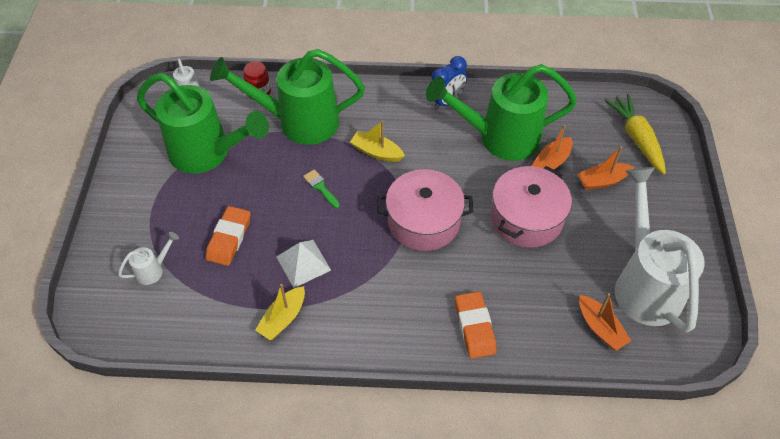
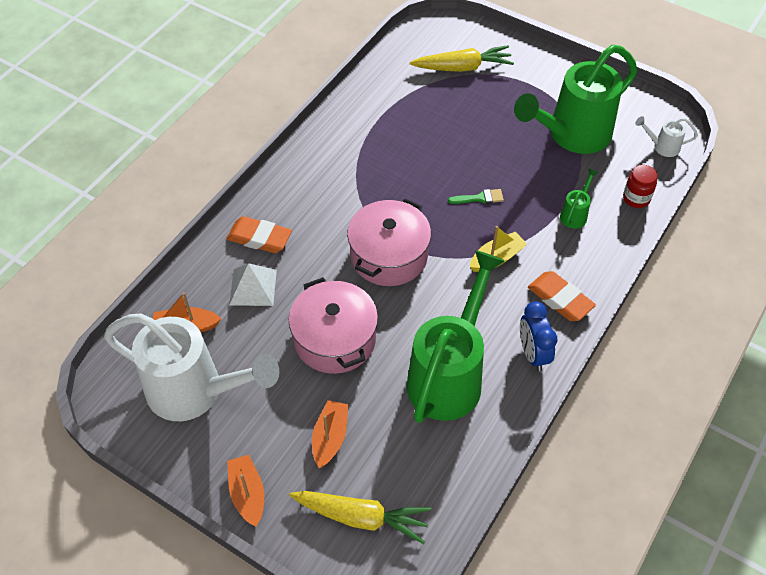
camera: 120 degrees right, 0 degrees up
(153, 270) = (462, 67): white watering can -> yellow carrot
(229, 238) = (463, 119): orange eraser -> orange eraser (560, 299)
(283, 318) = (362, 125): yellow boat -> none
(299, 122) = (575, 214): green watering can -> green watering can, size x0.41
(303, 263) = (404, 155): white pyramid -> white pyramid (253, 287)
(551, 162) = (386, 404): orange boat -> orange boat (247, 494)

